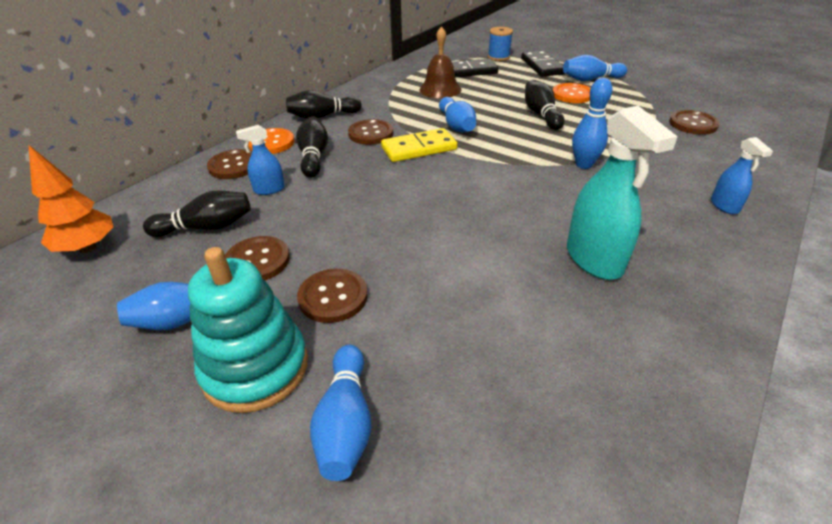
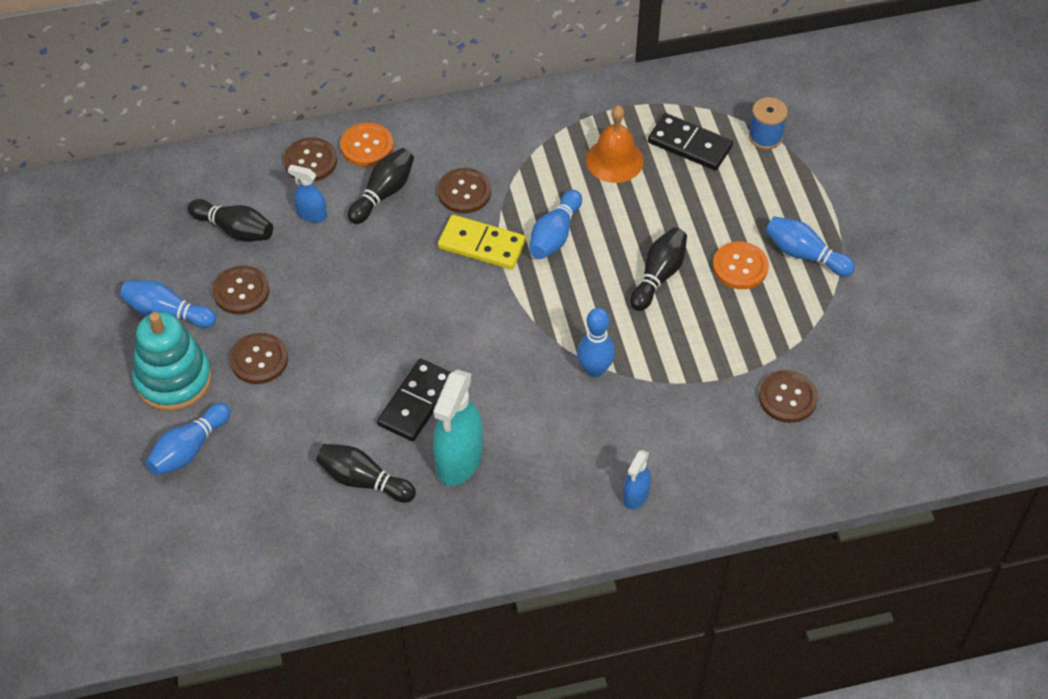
camera: 40 degrees right, 15 degrees up
(87, 248) = (147, 196): orange tree -> none
(322, 116) = (449, 132): black bowling pin -> black bowling pin (363, 481)
(440, 89) = (614, 160): brown bell -> orange bell
(542, 66) = (788, 191): black domino -> black domino (416, 402)

